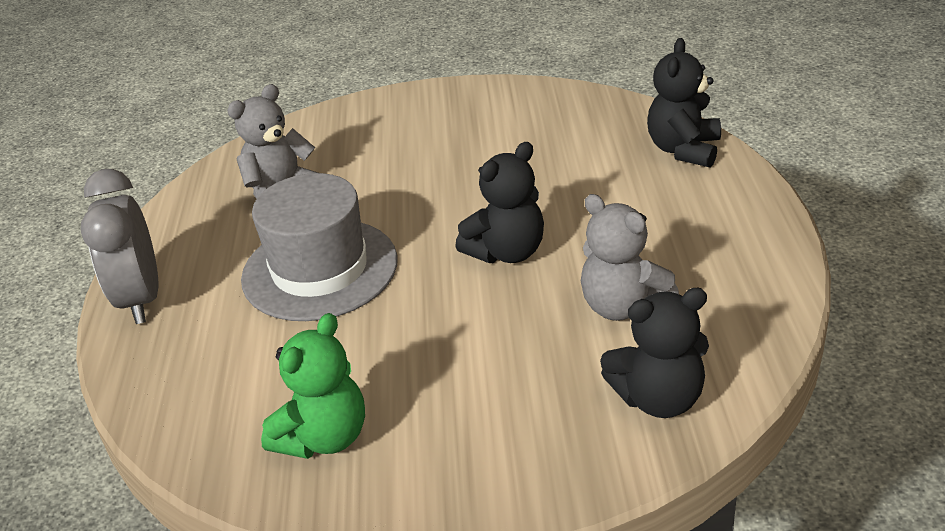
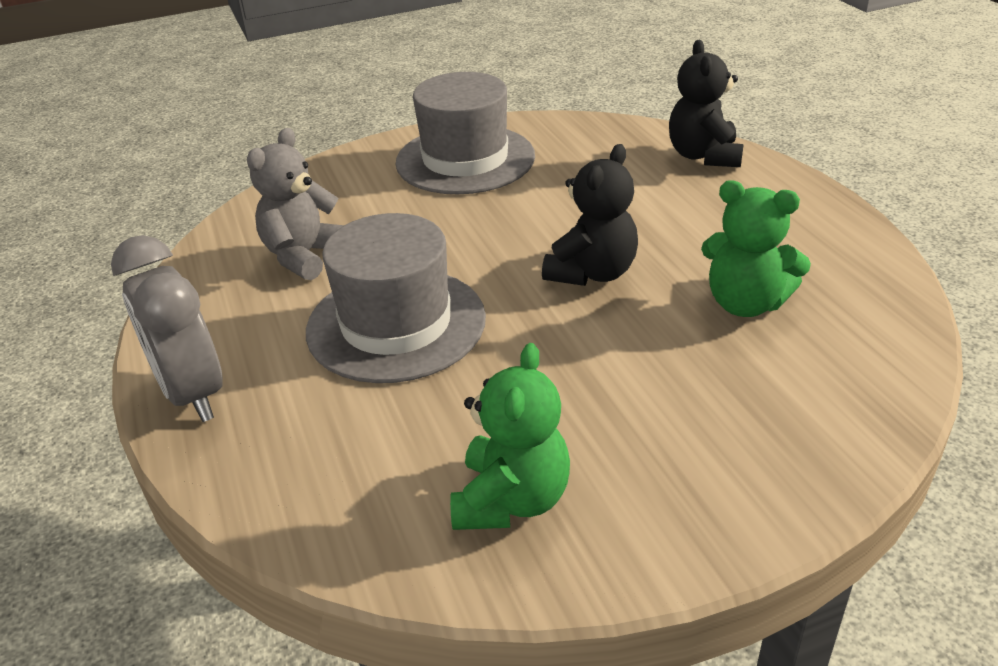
camera: 20 degrees left, 0 degrees up
(463, 120) = (465, 159): none -> grey hat
(623, 306) = (745, 303): grey teddy bear -> green teddy bear
(658, 398) = (842, 383): black teddy bear -> none

